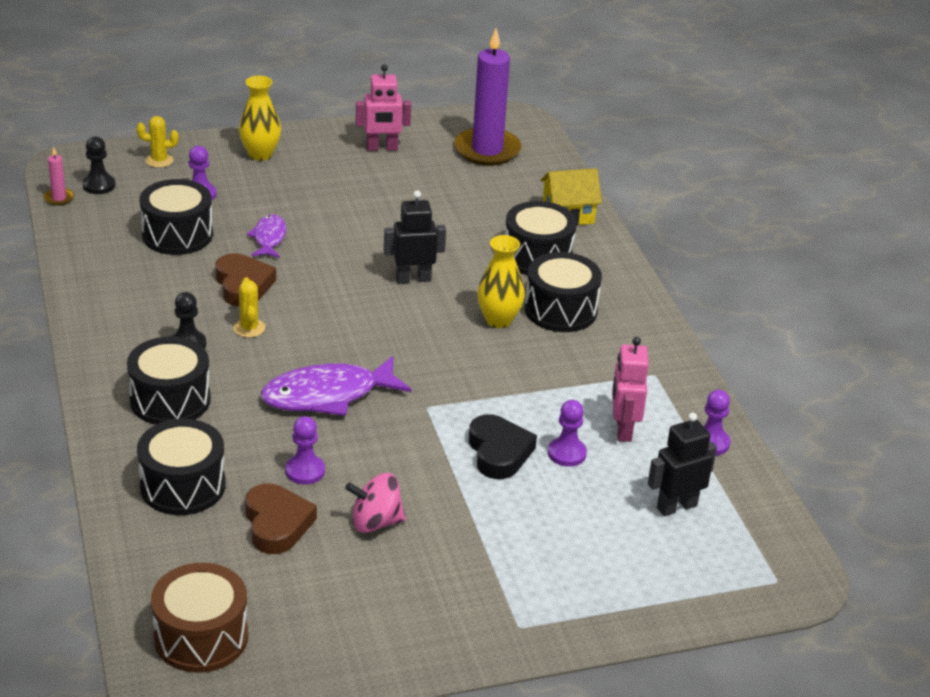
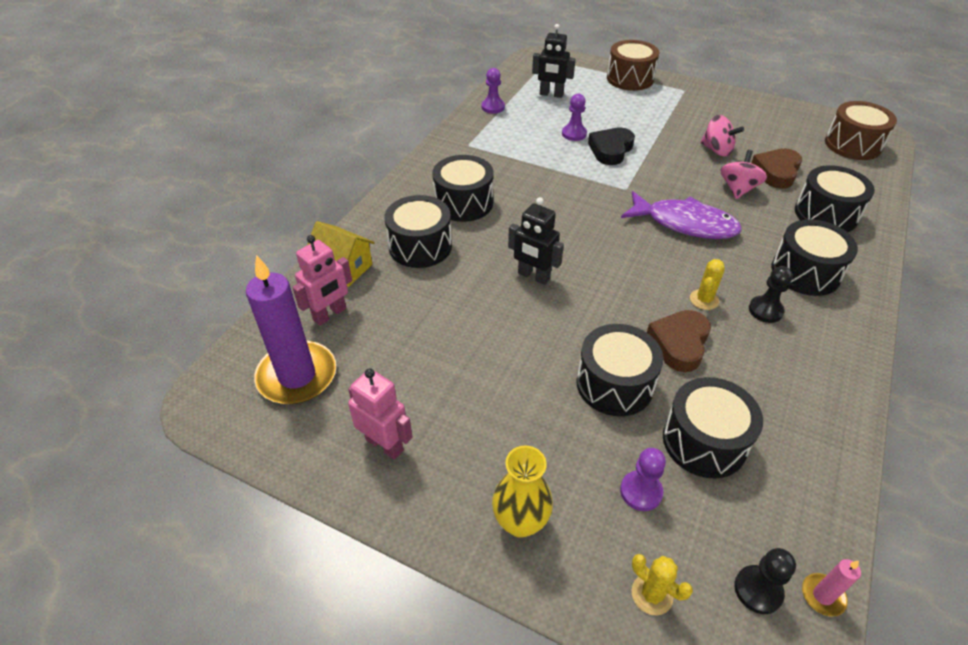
camera: 135 degrees left, 10 degrees up
(269, 238) = (614, 384): purple fish -> black drum
(305, 471) = (738, 189): purple pawn -> pink spinning top
(498, 320) = (513, 216): yellow vase -> none
(618, 606) = (630, 79): none -> brown drum
(623, 429) = (527, 130): pink robot -> pink robot (330, 314)

